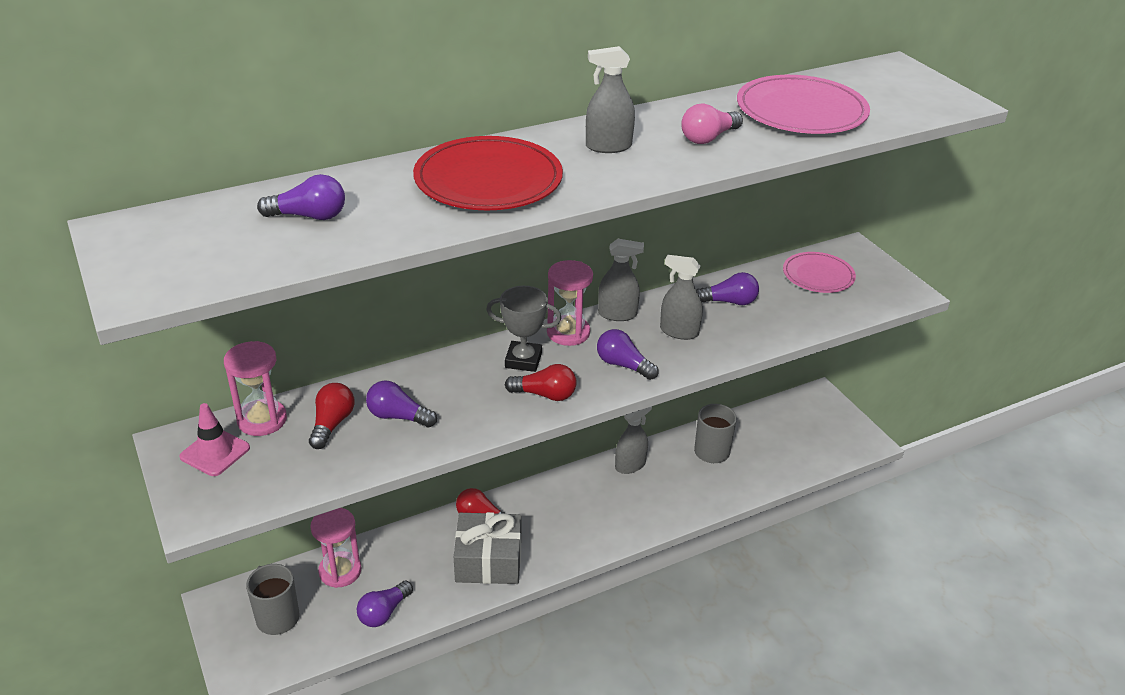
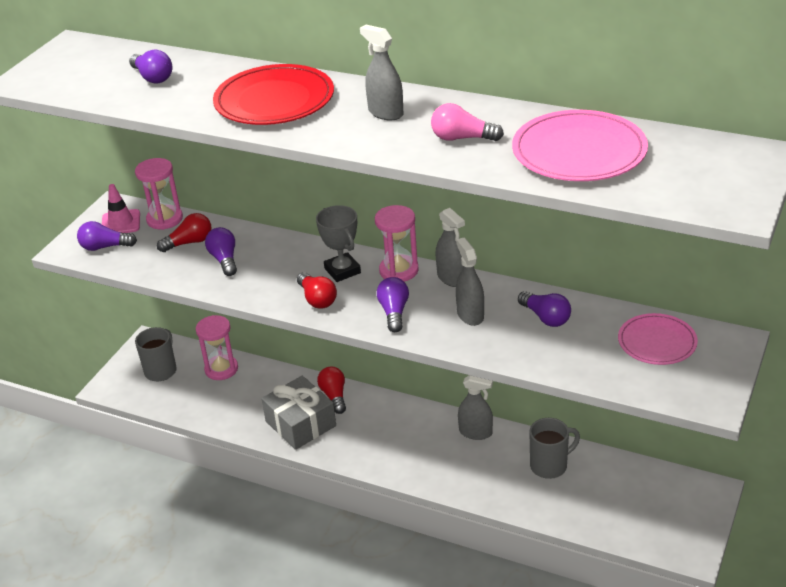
camera: 55 degrees right, 0 degrees up
(384, 612) = (209, 408): purple light bulb -> purple light bulb (105, 247)

